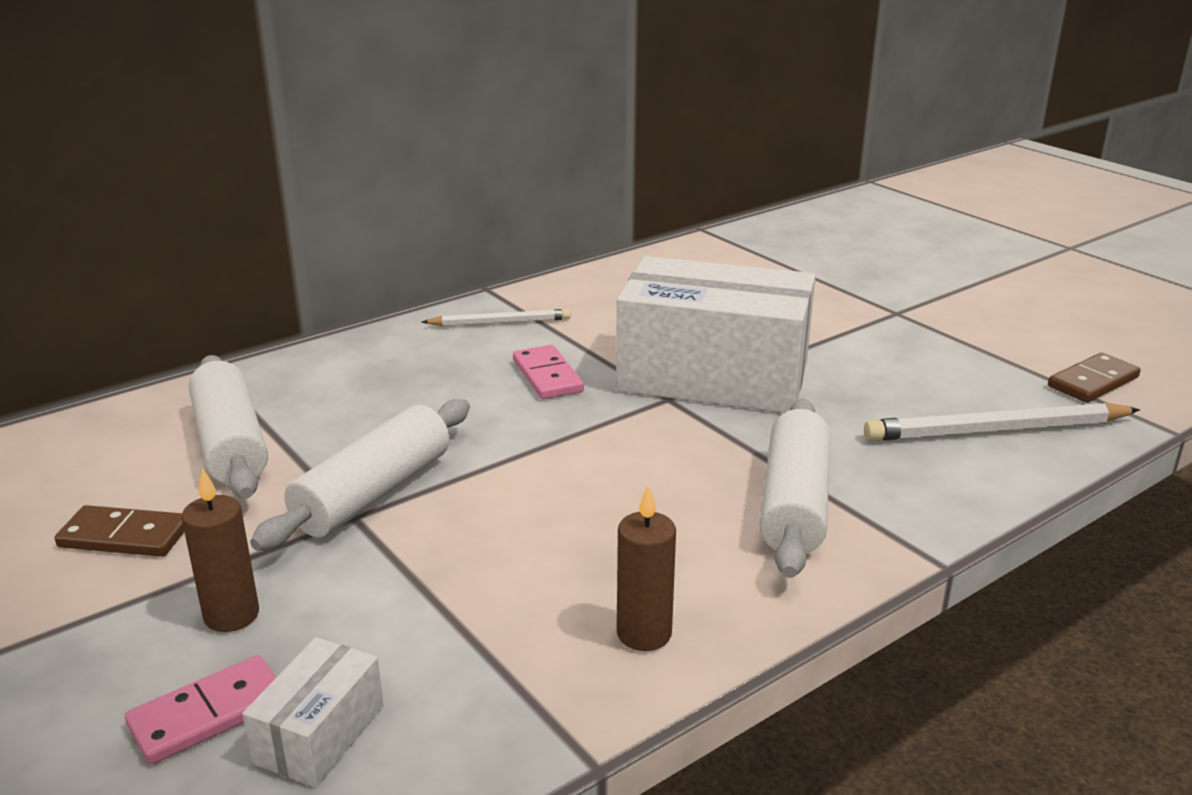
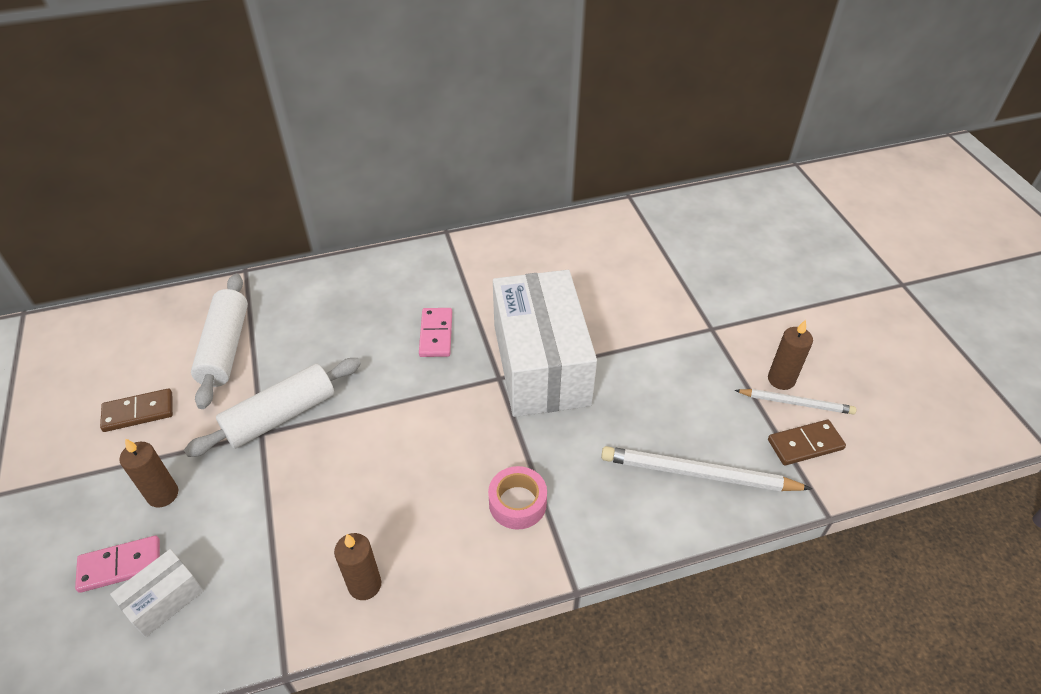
camera: 20 degrees right, 20 degrees up
(124, 536) = (138, 412): brown domino -> brown domino turned 45 degrees counterclockwise
(499, 322) = (435, 270): white pencil -> white pencil (796, 403)
(713, 377) = (540, 364): white box -> white box turned 45 degrees clockwise
(794, 504) = (517, 503): white rolling pin -> pink tape
(1014, 337) = (781, 379): none -> brown candle

